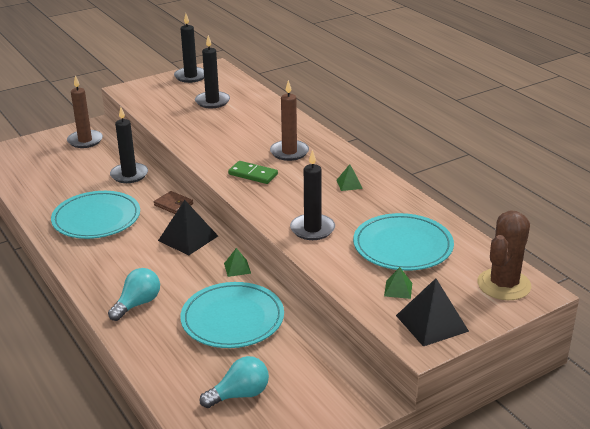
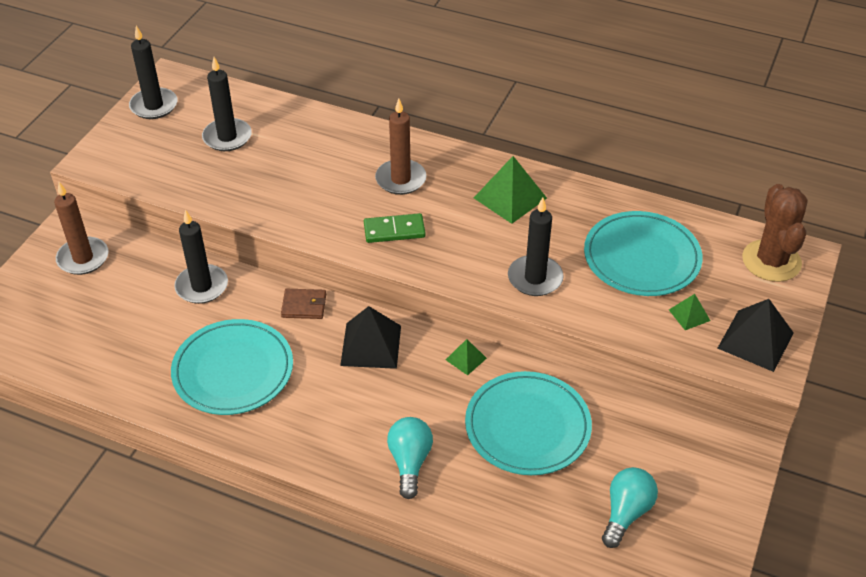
camera: 35 degrees left, 15 degrees up
(349, 184) = (510, 197): green pyramid -> green pyramid, size x1.91

